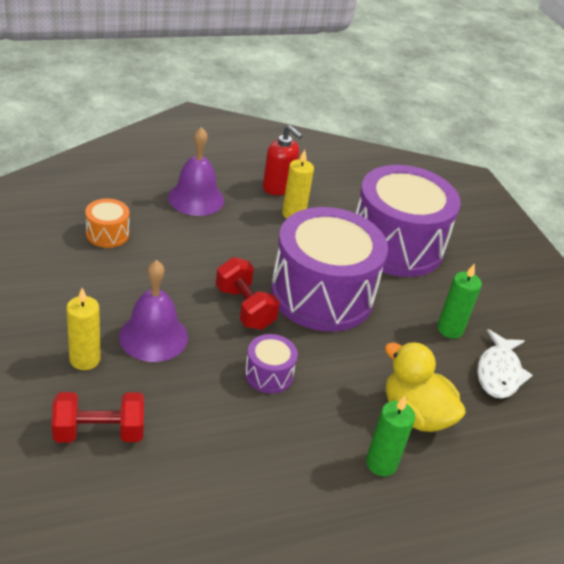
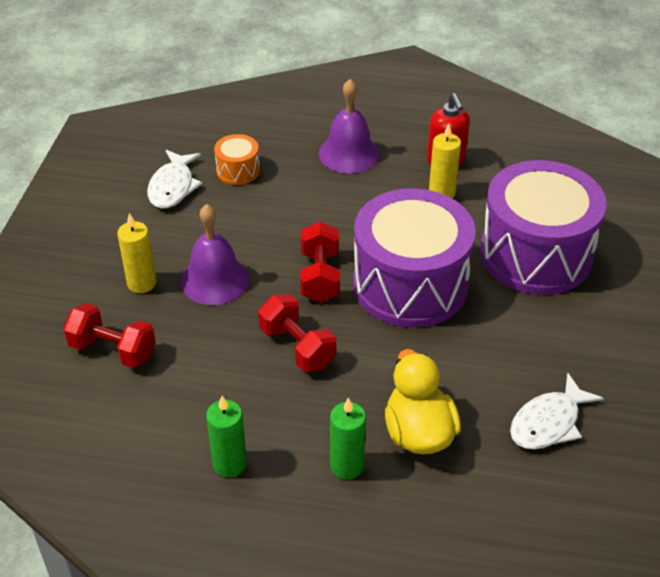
camera: 35 degrees right, 5 degrees up
(54, 262) = (173, 187): none -> white fish
(268, 374) = (297, 347): purple drum -> red dumbbell
(450, 329) = (527, 360): green candle -> green candle (229, 464)

